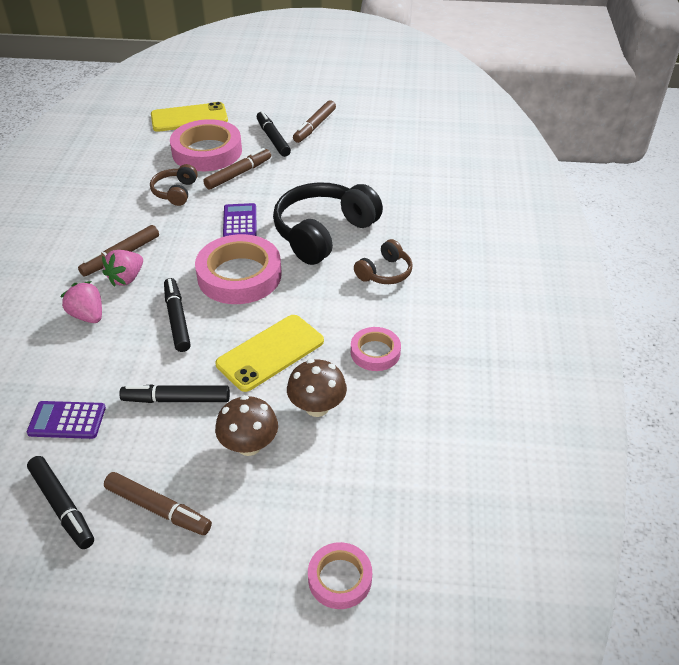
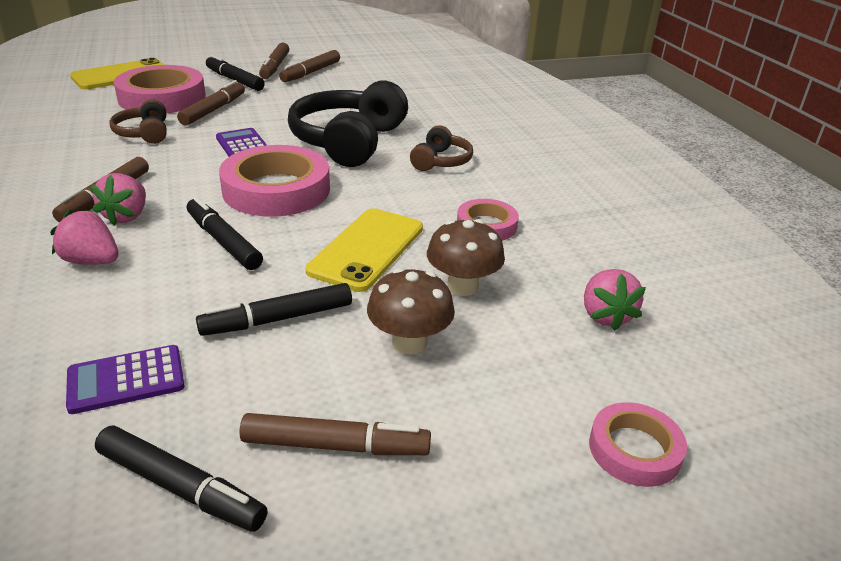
camera: 25 degrees left, 10 degrees down
(341, 139) = (311, 72): none -> brown marker
(404, 465) = (605, 316): none -> pink strawberry

